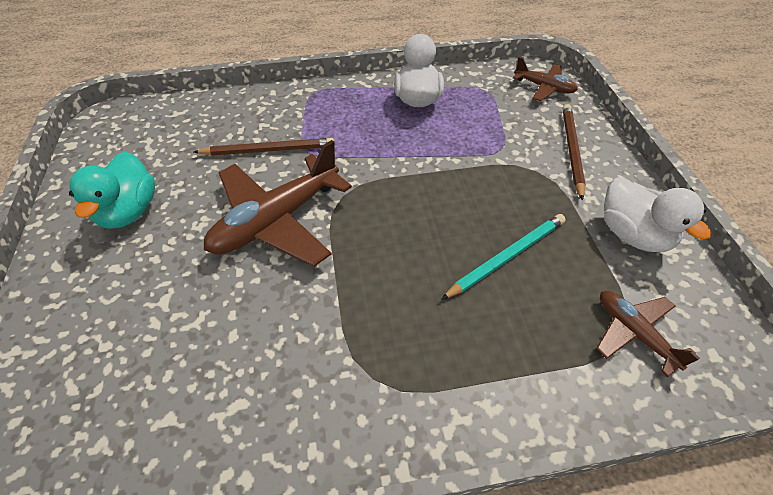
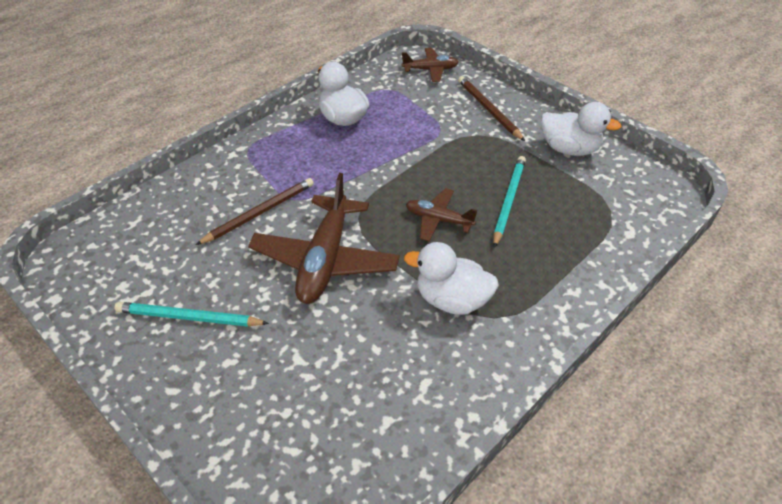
camera: 35 degrees left, 5 degrees down
(129, 211) = (189, 317): turquoise duck -> turquoise pencil
(348, 330) = (452, 300): none -> white duck
(633, 333) = (614, 207): brown plane -> brown plane (438, 220)

